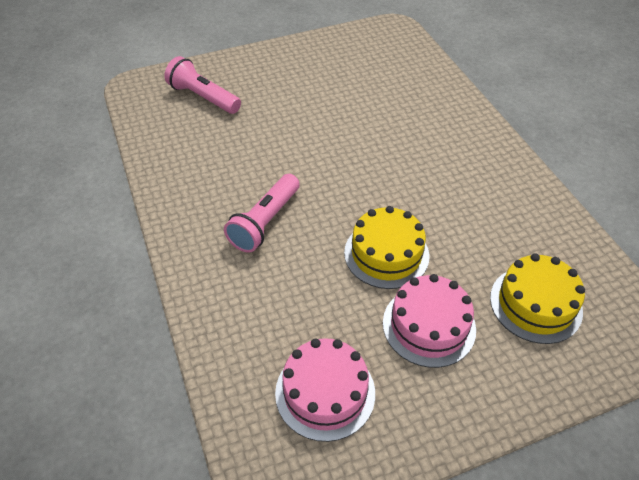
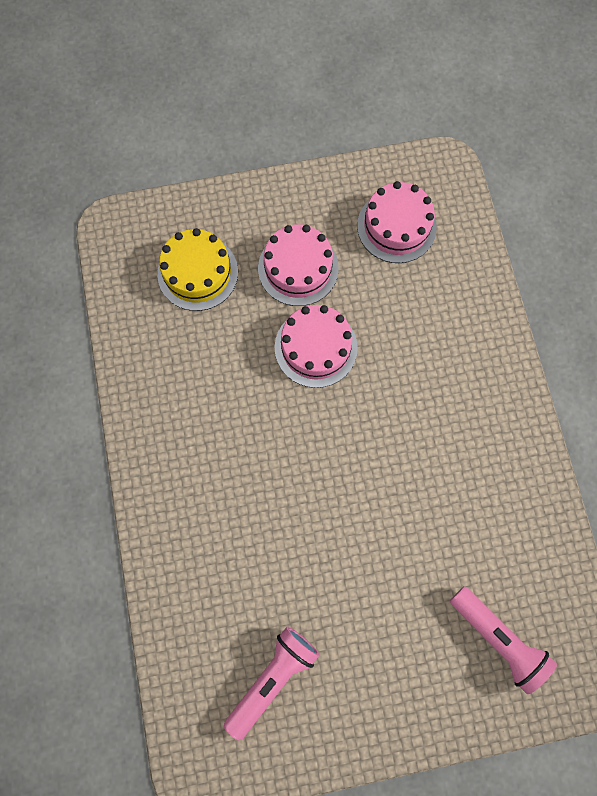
camera: 170 degrees left, 25 degrees up
(265, 222) = (430, 407): pink flashlight -> pink flashlight (272, 678)
(386, 254) = (316, 347): yellow cake -> pink cake

